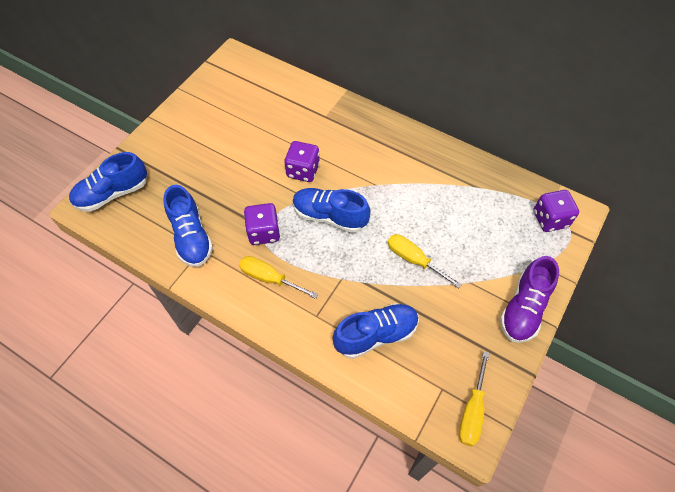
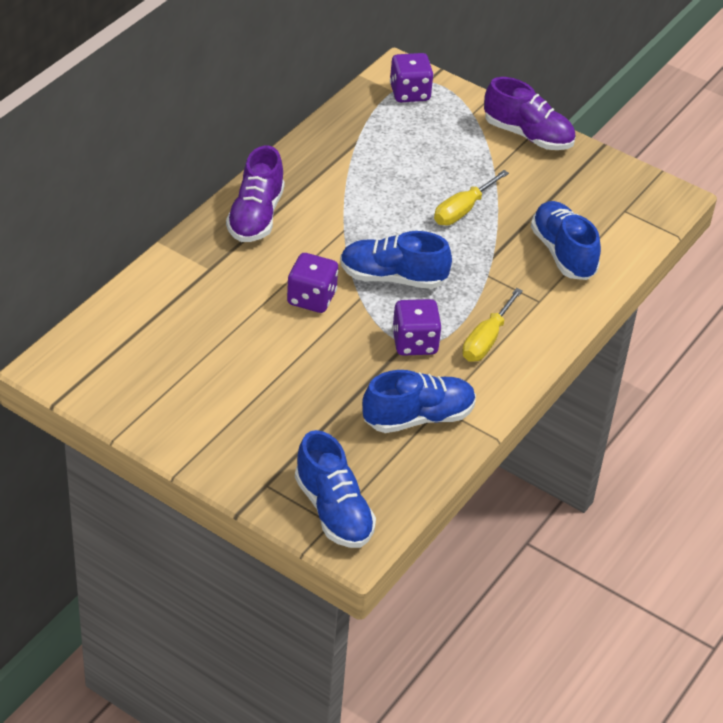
camera: 90 degrees left, 15 degrees down
(330, 216) = (392, 277): blue shoe -> blue shoe turned 75 degrees clockwise
(380, 135) = (256, 216): none -> purple shoe
(472, 411) = (647, 192): yellow screwdriver -> none

